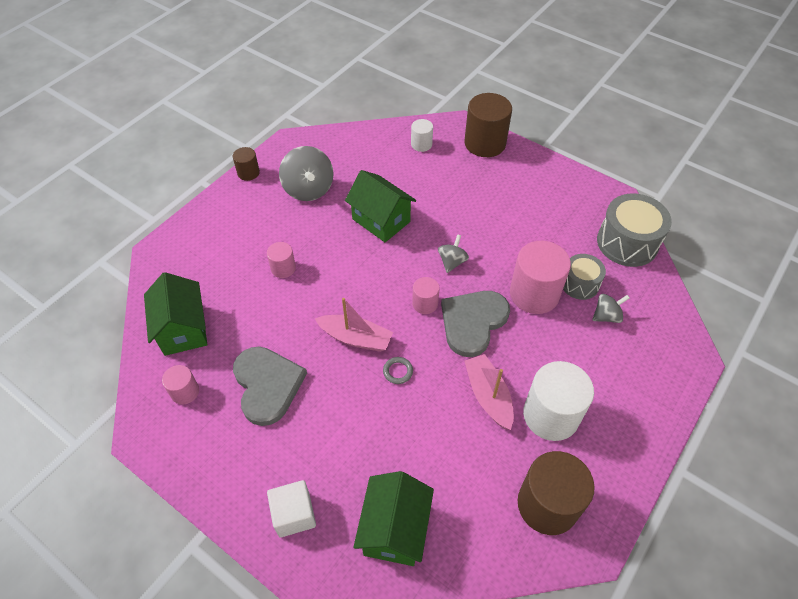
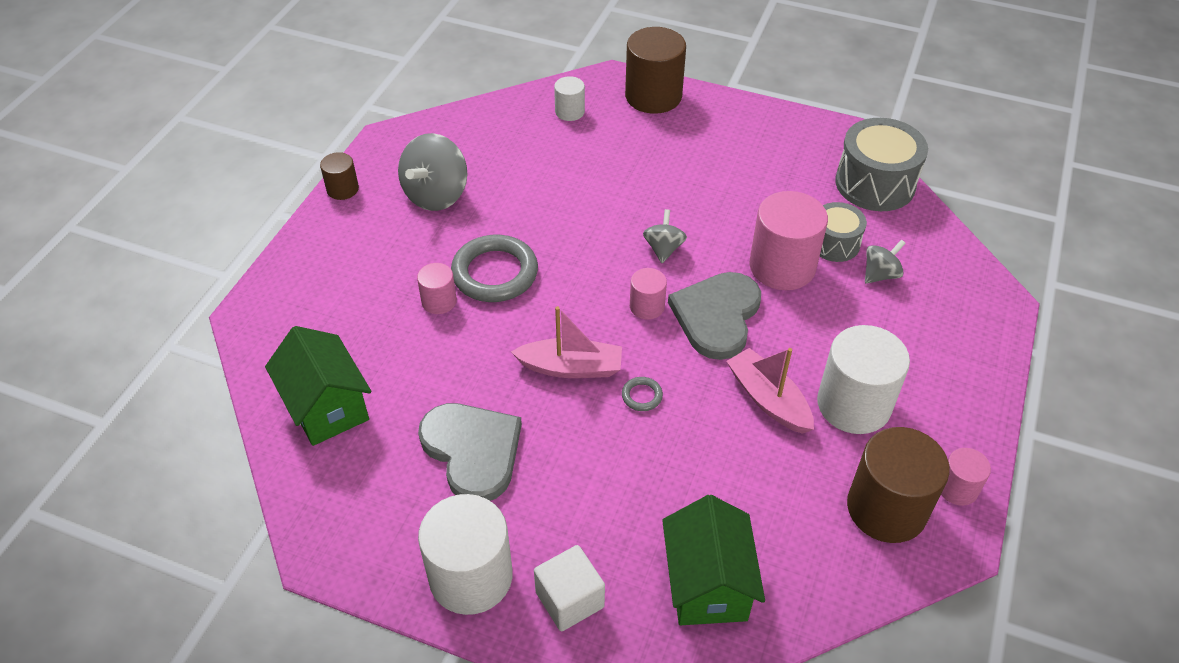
camera: 15 degrees left, 5 degrees down
(185, 392) = (360, 485): pink cylinder -> pink cylinder (957, 488)
(233, 479) = (471, 577): none -> white cylinder
(308, 189) = (436, 195): grey spinning top -> grey spinning top turned 60 degrees clockwise
(328, 255) = (495, 273): none -> grey ring
(381, 220) = (550, 216): green house -> none

